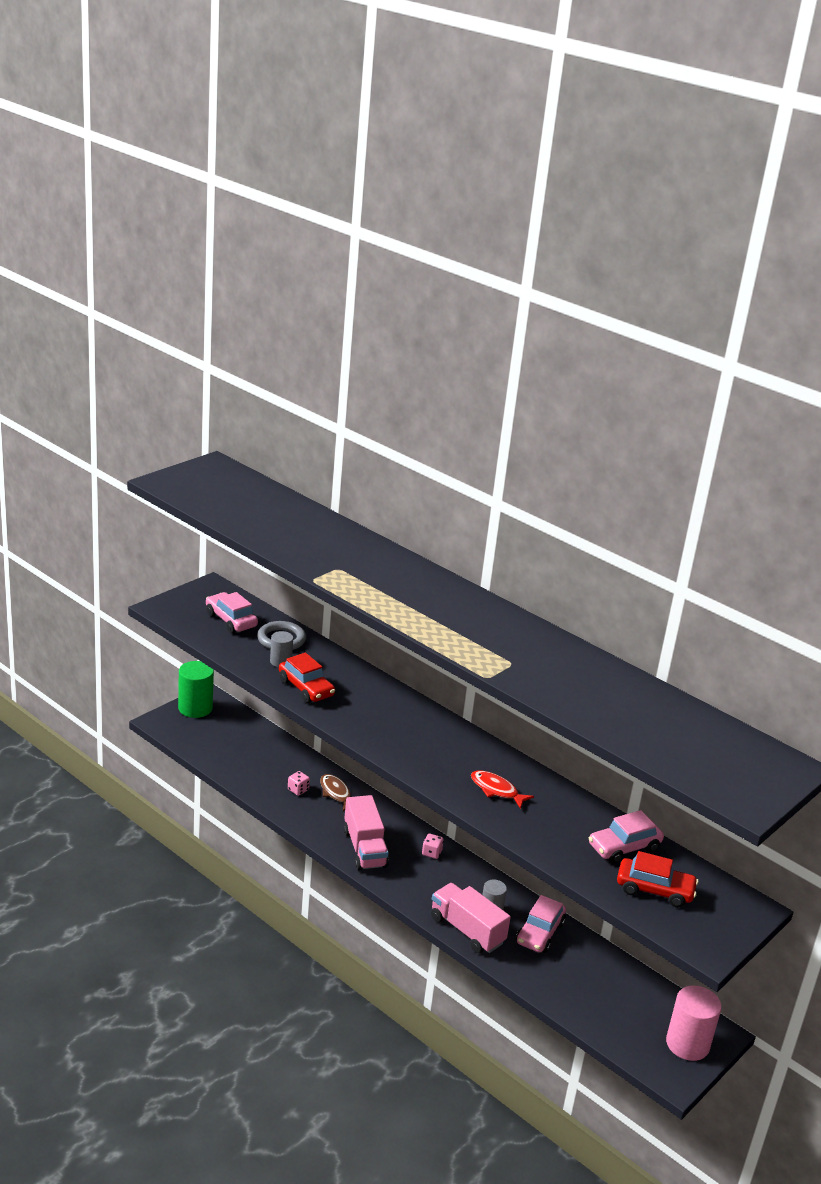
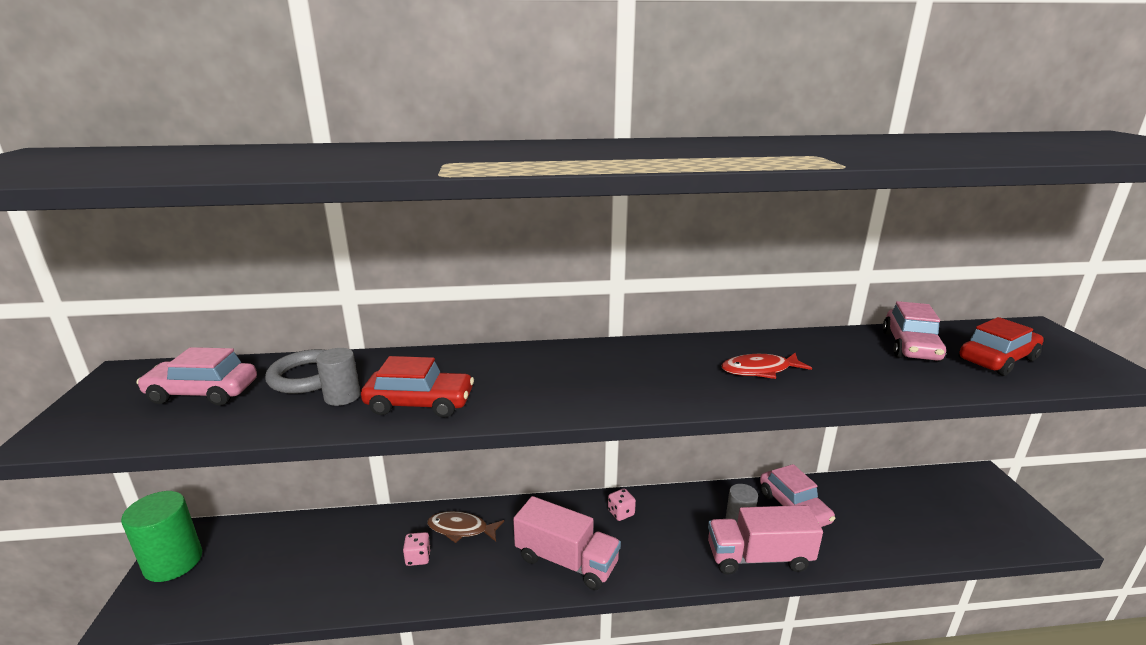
camera: 45 degrees left, 5 degrees down
(687, 1044) = (996, 502): pink cylinder -> none

